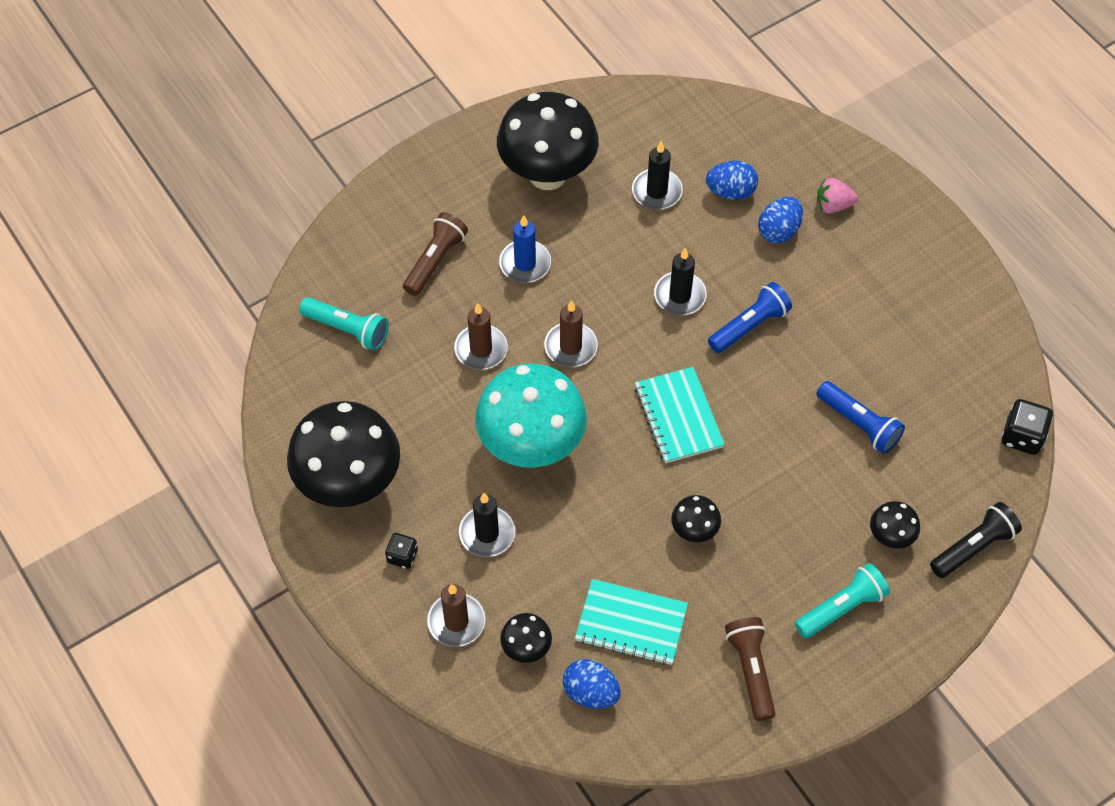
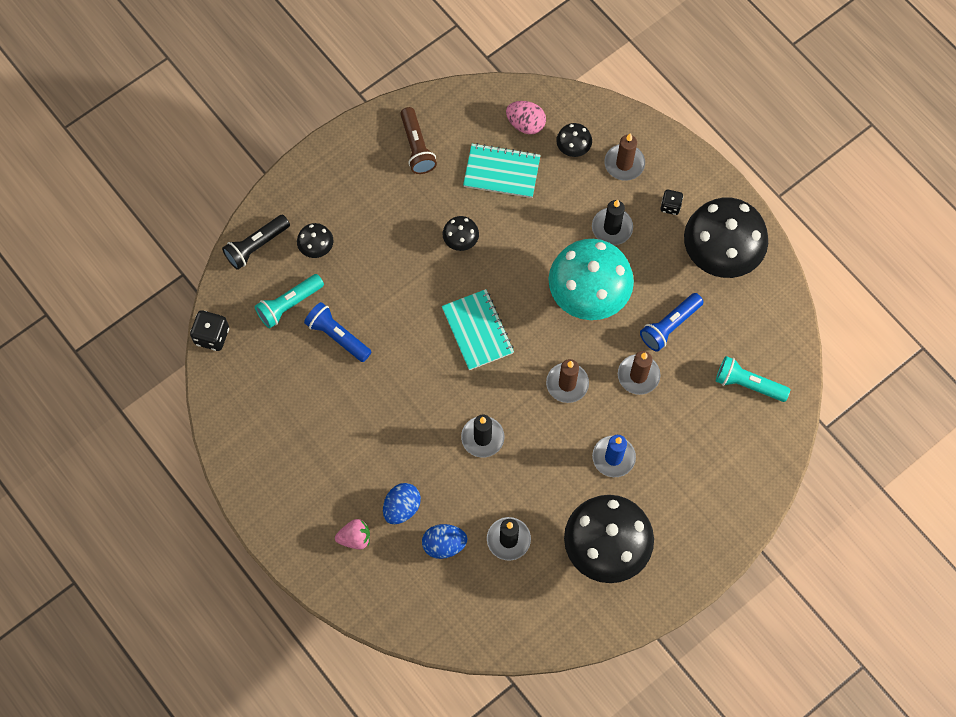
camera: 175 degrees right, 10 degrees up
(435, 261) = (688, 453): brown flashlight -> none
(590, 692) = (525, 124): blue egg -> pink egg
(749, 326) = (424, 414): blue flashlight -> blue flashlight (670, 326)
(841, 608) = (353, 194): turquoise flashlight -> turquoise flashlight (289, 304)

